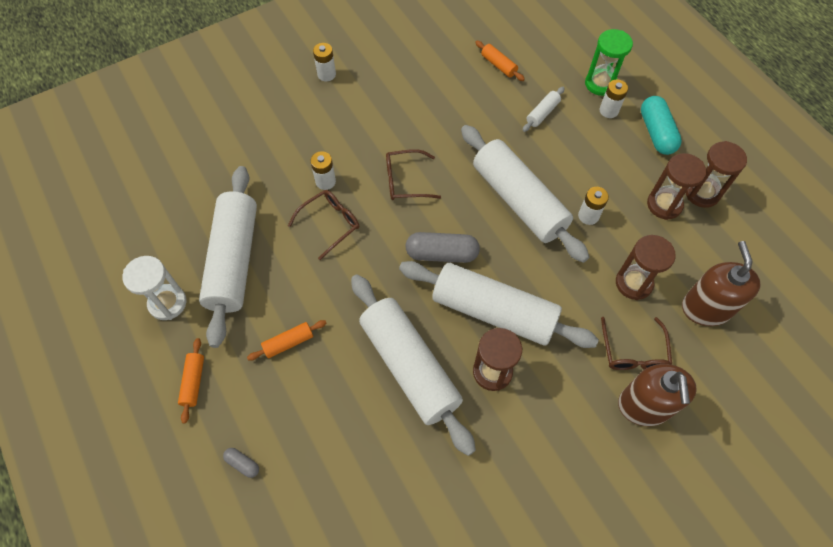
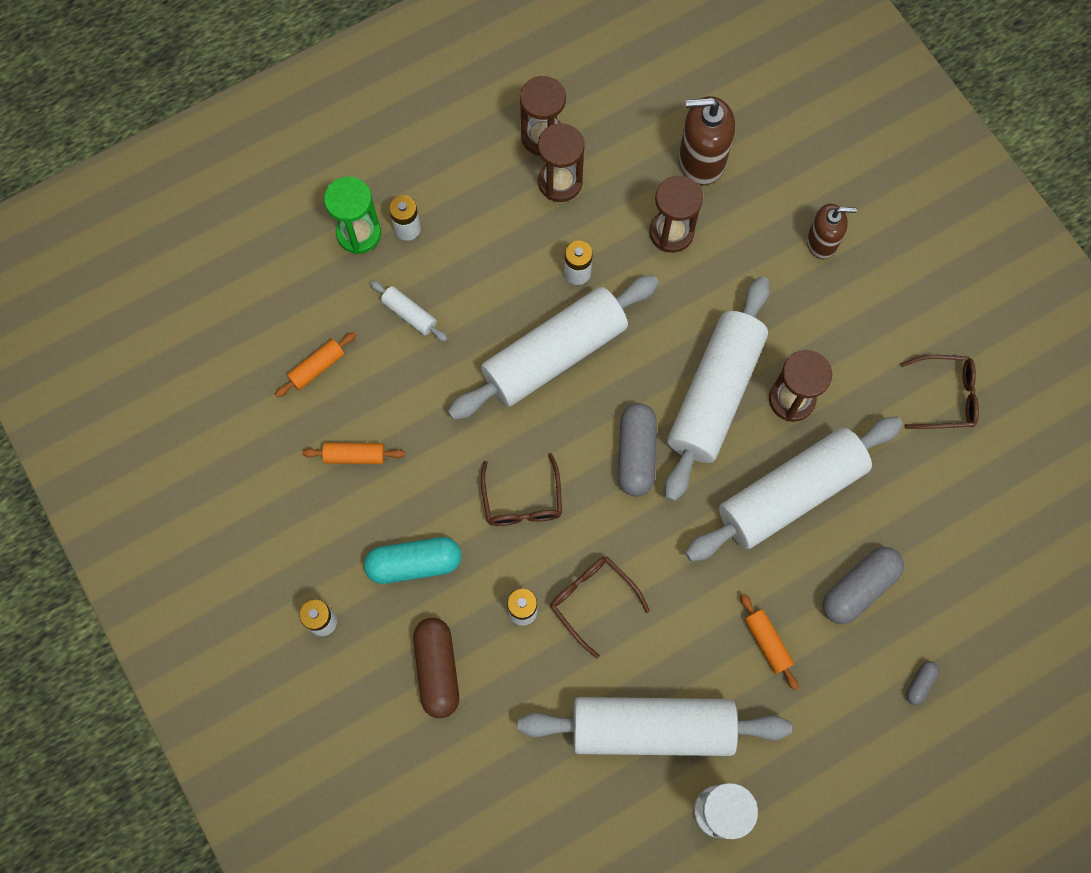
camera: 90 degrees left, 10 degrees up
(194, 382) = (825, 758): orange rolling pin -> orange rolling pin (355, 455)
(290, 134) = (437, 669): none -> brown capsule
(327, 418) = (859, 588): none -> grey capsule
(633, 351) = (758, 244): brown glasses -> brown glasses (944, 396)
(644, 406) = (822, 242): brown soap dispenser -> brown soap dispenser, size x0.64
(656, 133) = (447, 175): turquoise capsule -> turquoise capsule (414, 563)

